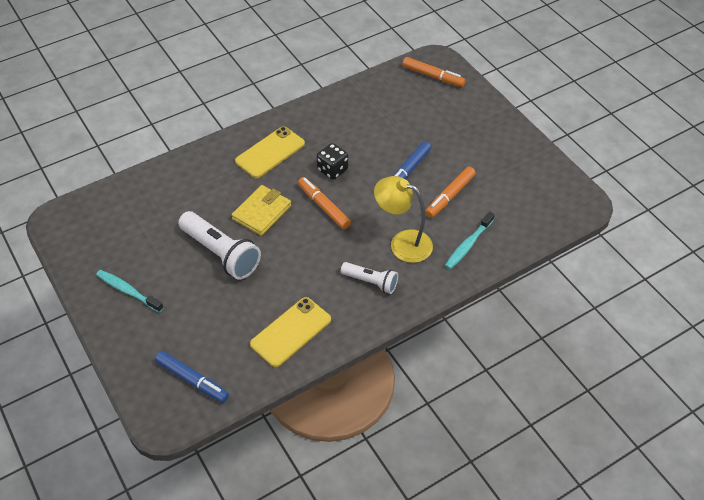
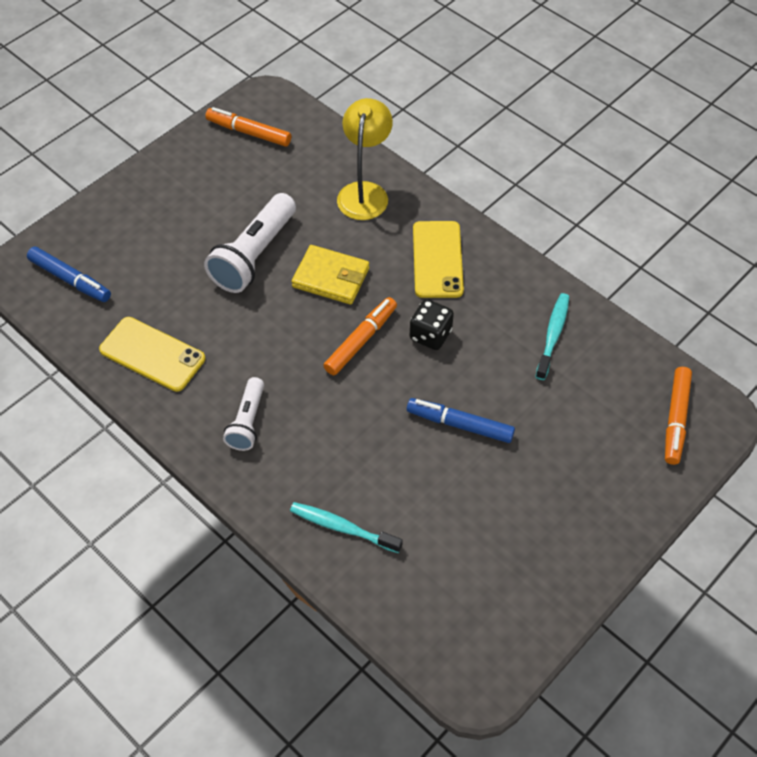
camera: 75 degrees right, 5 degrees up
(128, 291) = (179, 188): turquoise toothbrush -> turquoise toothbrush (553, 335)
(192, 380) = (70, 279): blue marker -> blue marker turned 75 degrees counterclockwise
(270, 152) = (437, 259): yellow phone -> yellow phone turned 60 degrees clockwise
(402, 243) = (323, 445): yellow lamp -> yellow lamp (365, 192)
(449, 196) = (429, 487): orange marker -> orange marker (249, 132)

